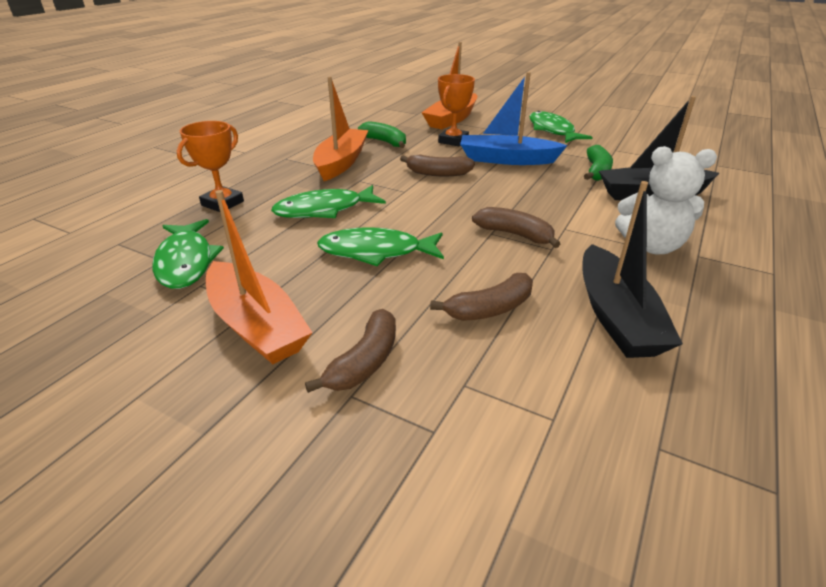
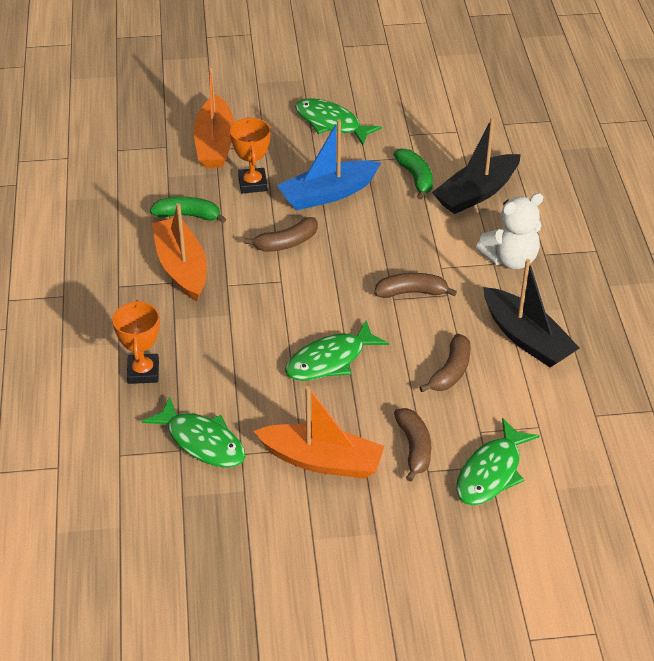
camera: 35 degrees left, 10 degrees up
(324, 210) = (240, 336): green fish -> green fish (491, 472)

